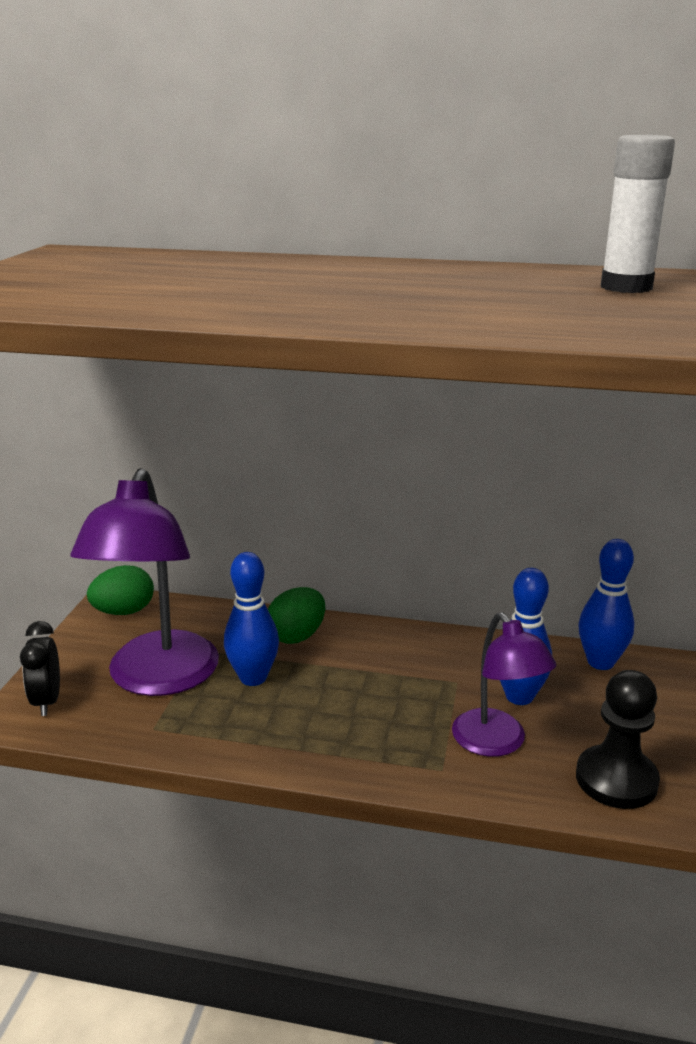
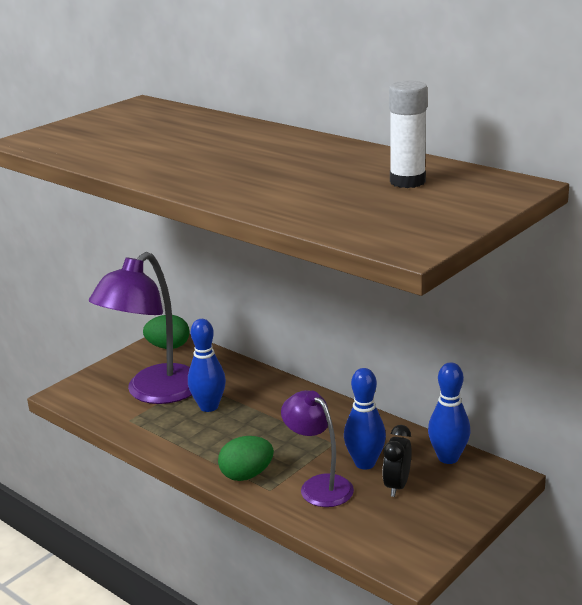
camera: 30 degrees right, 0 degrees up
(47, 701) = (85, 389): black clock -> black clock (397, 486)
(297, 636) = (259, 388): green egg -> green egg (246, 475)
(496, 743) = (319, 486): purple lamp -> purple lamp turned 135 degrees clockwise
(616, 780) = (372, 528): black pawn -> none

